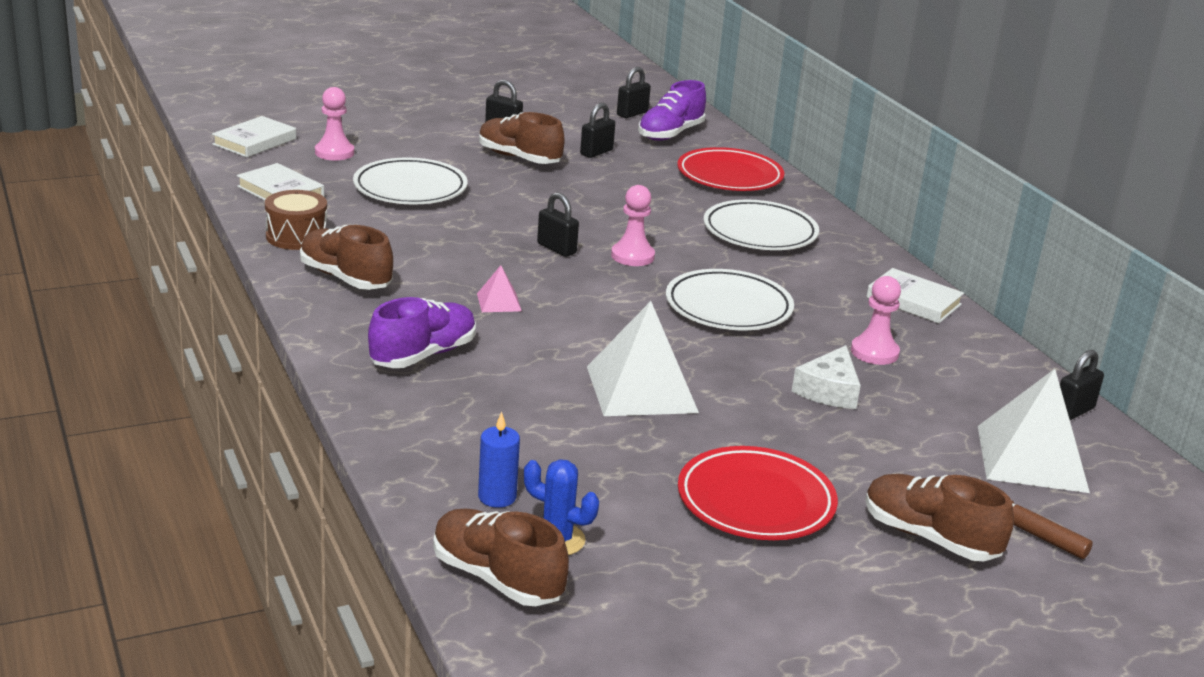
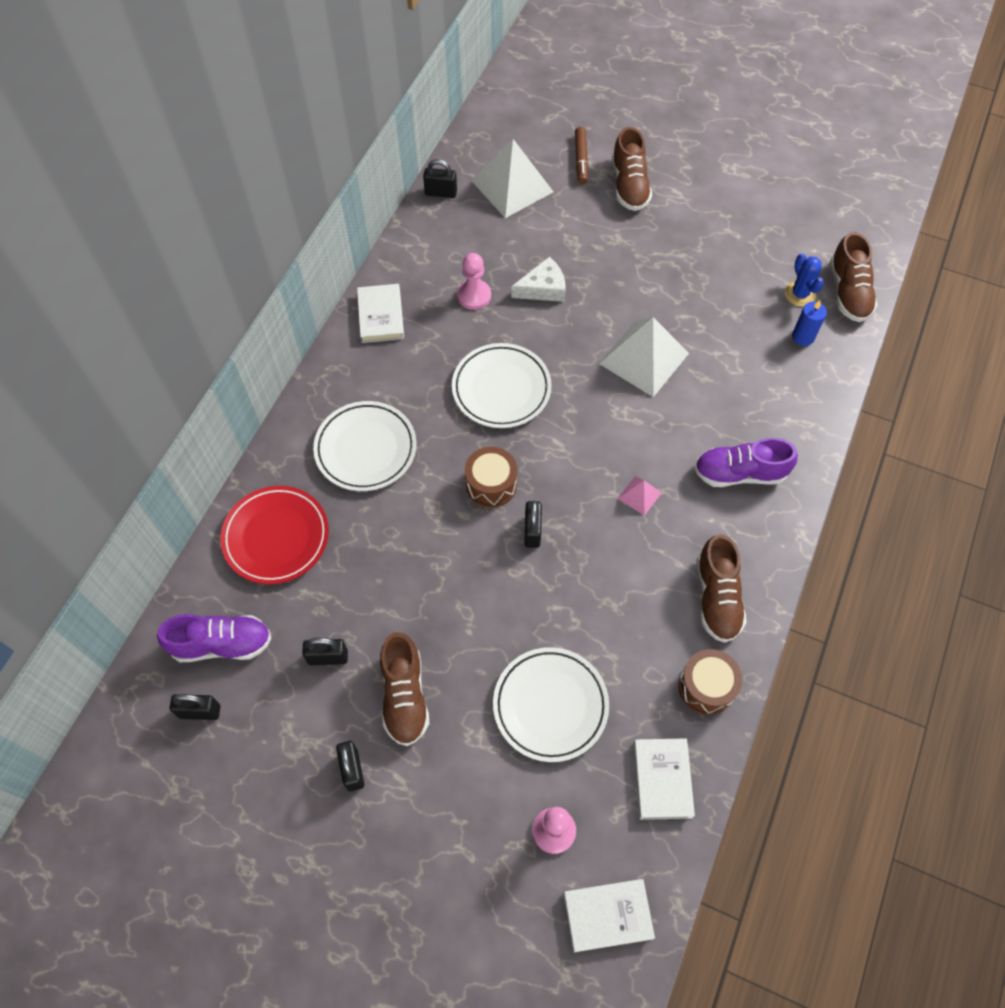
camera: 130 degrees left, 35 degrees up
(632, 256) = (491, 484): pink pawn -> brown drum
(755, 501) = (681, 252): red plate -> none

